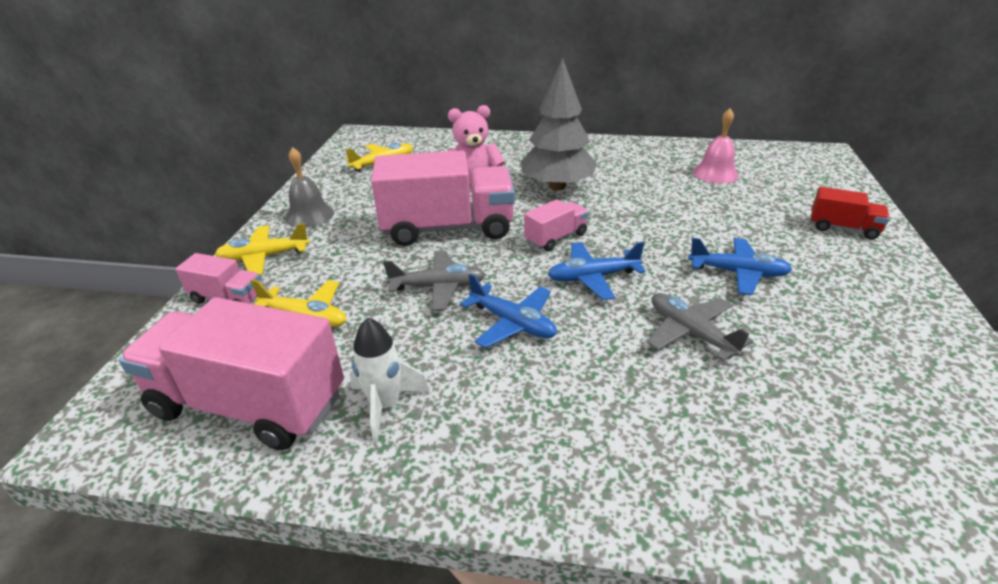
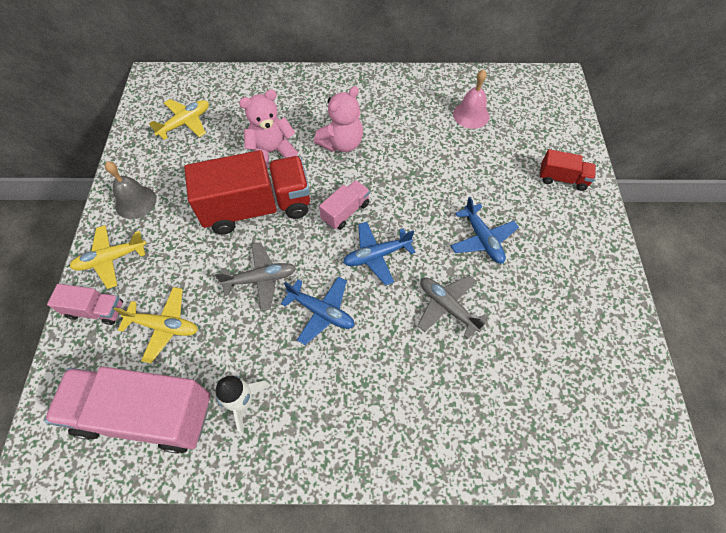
camera: 10 degrees left, 25 degrees up
(448, 228) = (257, 208): pink truck -> red truck
(557, 186) = (341, 143): grey tree -> pink teddy bear
(737, 273) = (482, 239): blue plane -> blue plane turned 60 degrees clockwise

